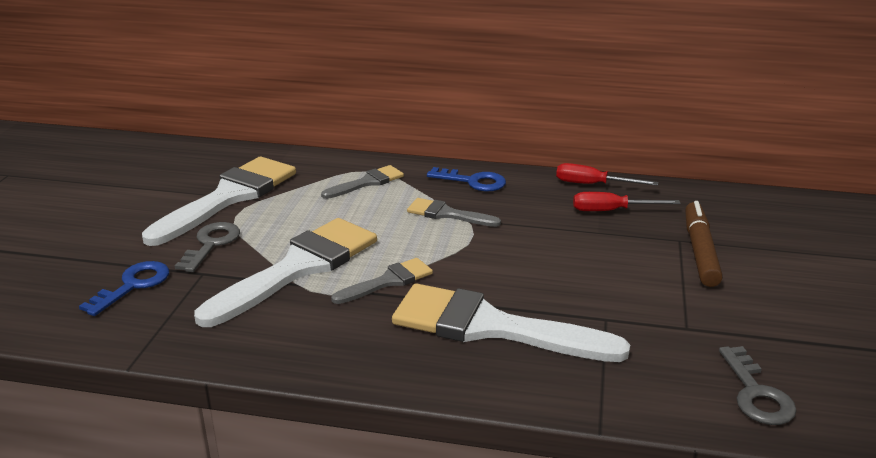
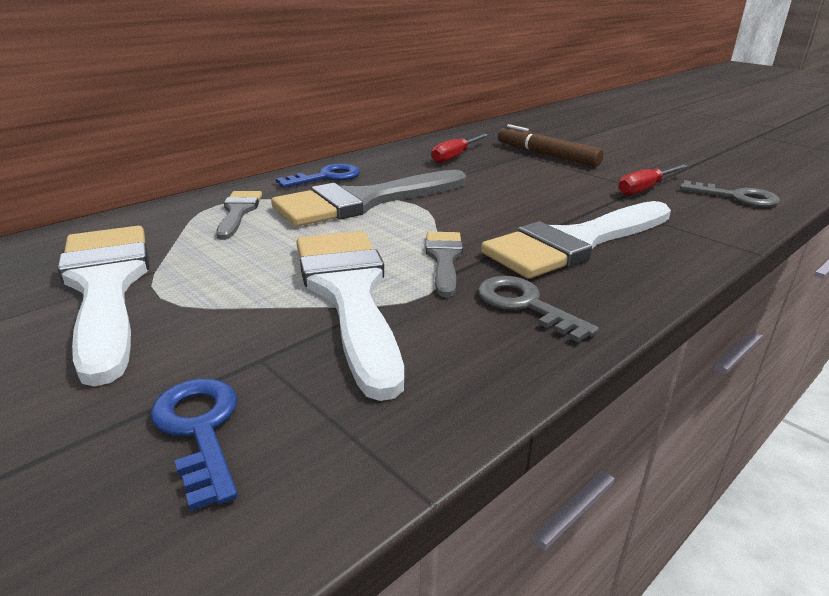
camera: 55 degrees left, 0 degrees up
(211, 244) = (198, 332): grey key -> grey key (525, 305)
(447, 214) = (363, 201): grey brush -> grey brush, size x2.00
(592, 184) = (407, 149): red screwdriver -> red screwdriver (645, 189)

